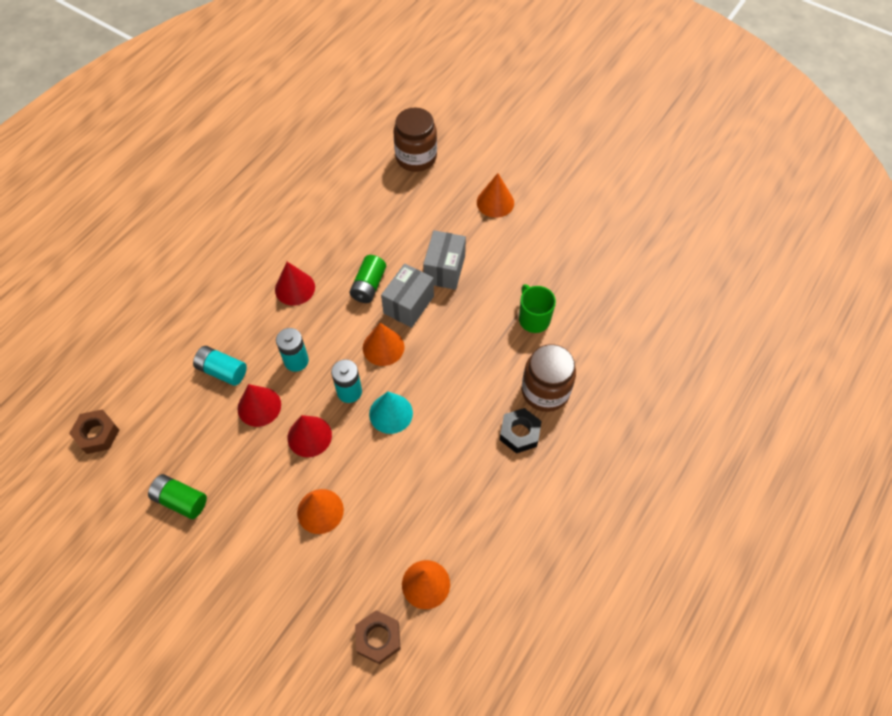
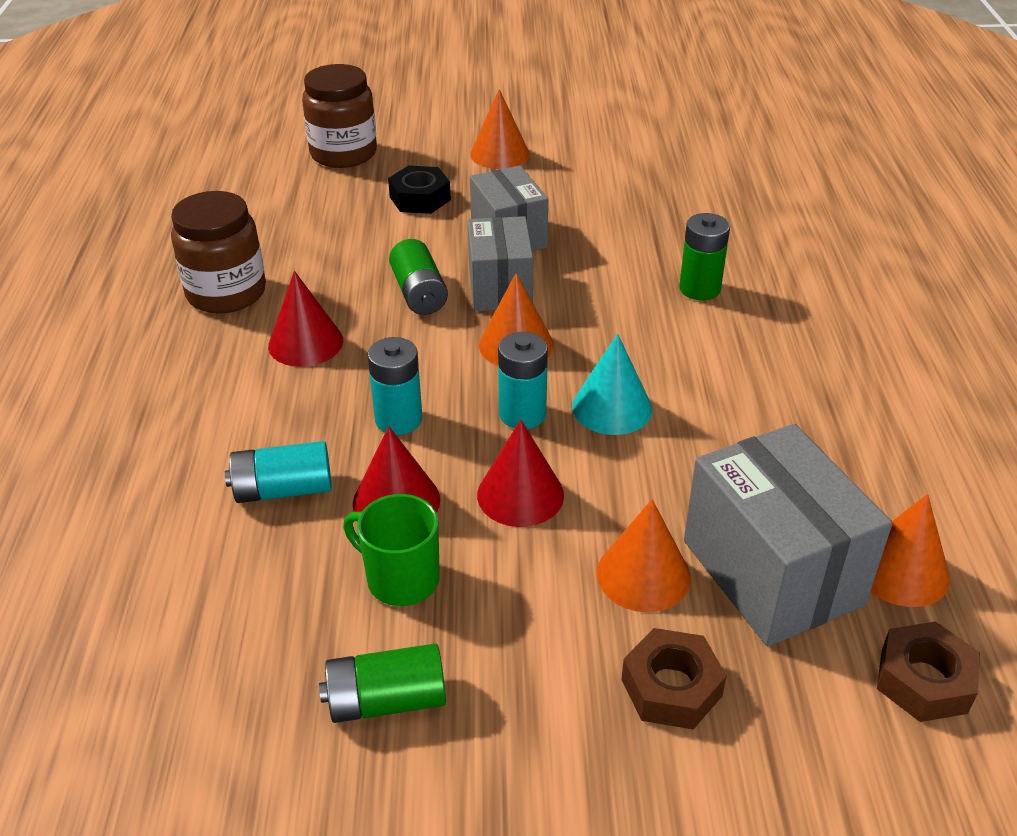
camera: 35 degrees left, 20 degrees down
(97, 434) = (116, 698): brown nut -> brown nut (671, 687)
(372, 546) = (772, 572): none -> grey box
(504, 365) = (699, 289): none -> green battery
(519, 433) = (805, 343): black nut -> black nut (420, 198)
(533, 319) = (680, 232): green mug -> green mug (401, 579)
(545, 391) = (782, 289): brown jar -> brown jar (226, 293)

